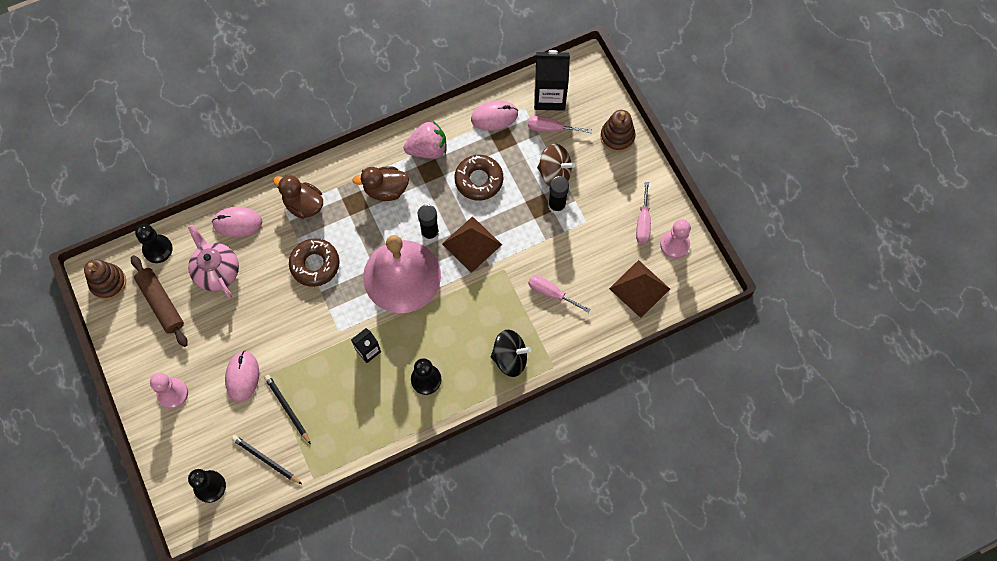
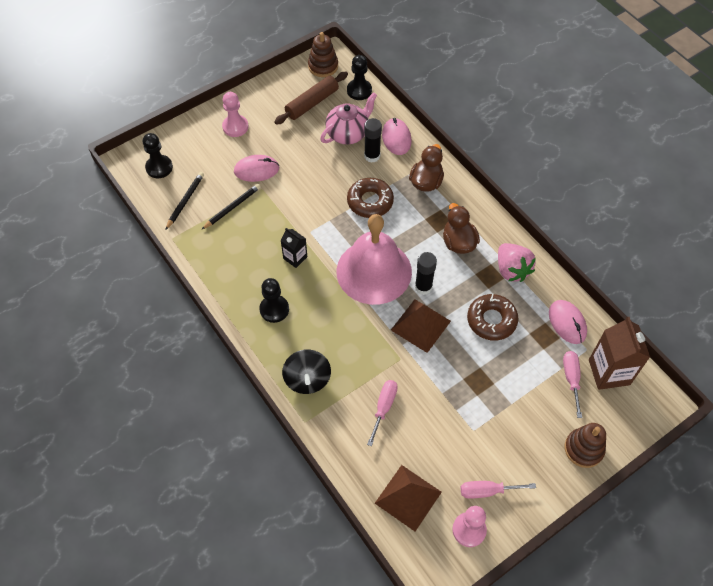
camera: 80 degrees right, 10 degrees down
(549, 96) = (609, 372): black carton -> brown carton
(554, 173) = (520, 390): brown spinning top -> none
(556, 206) = (483, 398): black glue stick -> black glue stick (372, 156)

